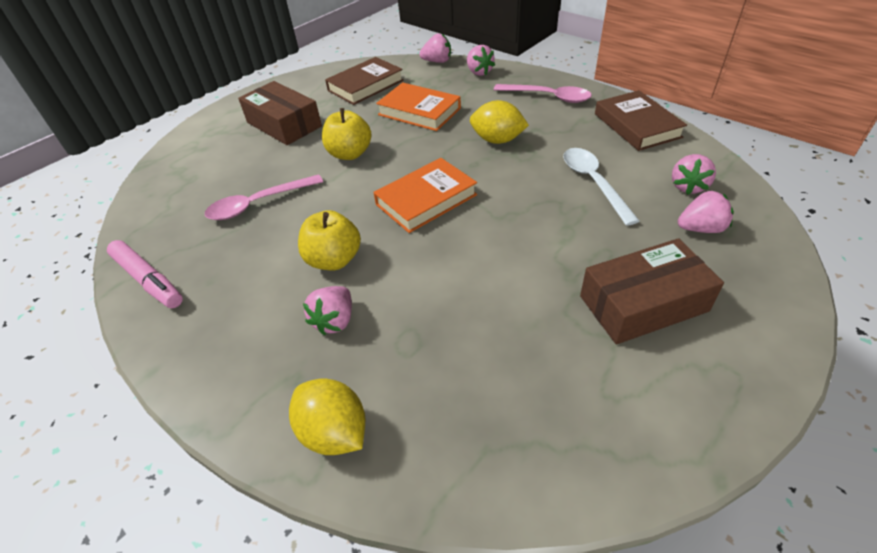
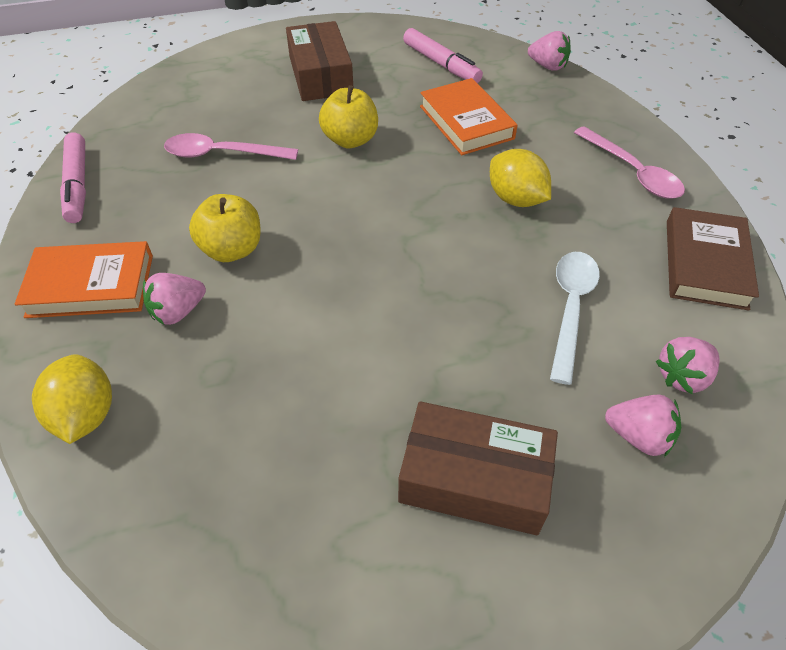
camera: 30 degrees right, 5 degrees up
(365, 85) = (441, 64): brown book -> pink marker
(426, 200) = (373, 231): orange book -> orange book (91, 285)
(479, 72) = (582, 101): pink strawberry -> none

